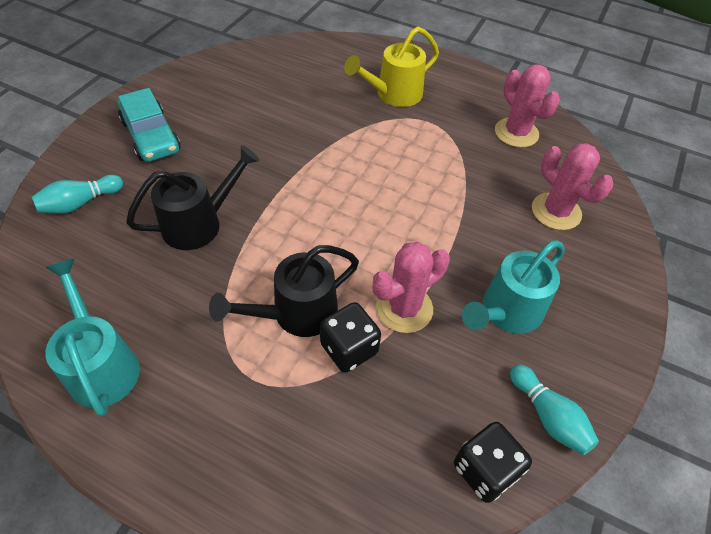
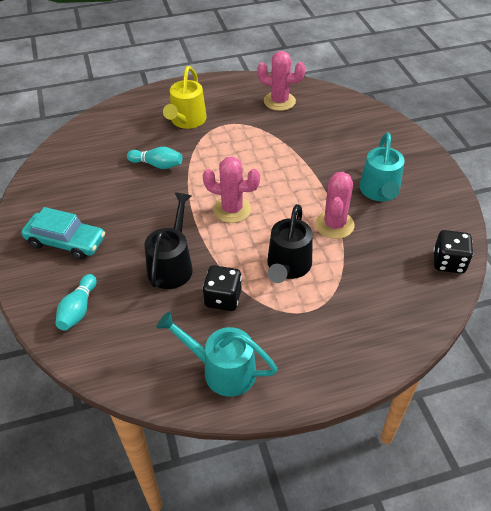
camera: 40 degrees left, 5 degrees down
(349, 348) = (333, 262): black dice -> black dice (223, 298)
(548, 416) = (446, 222): turquoise bowling pin -> turquoise bowling pin (157, 165)
(556, 211) = (345, 129): pink cactus -> pink cactus (232, 209)

